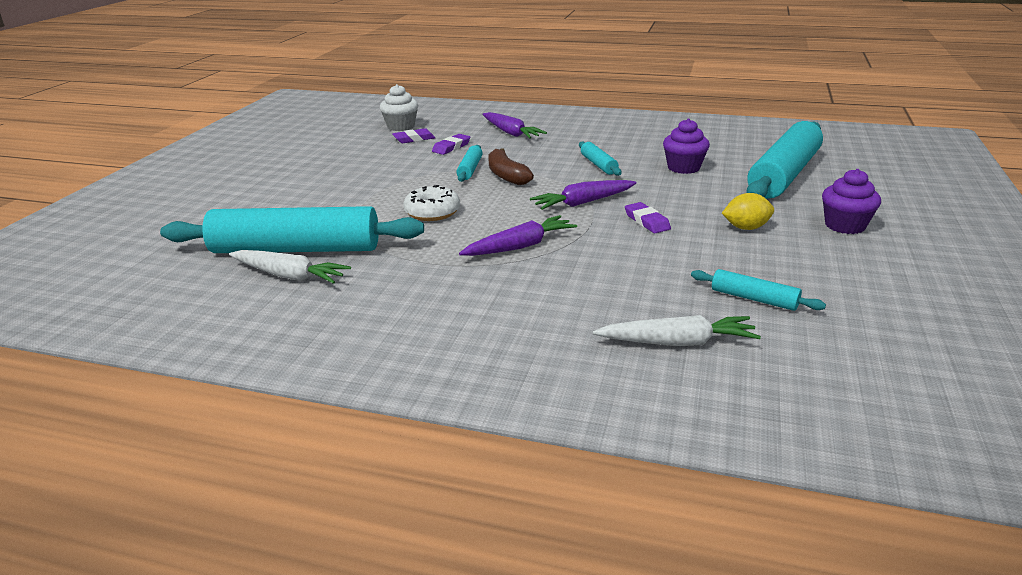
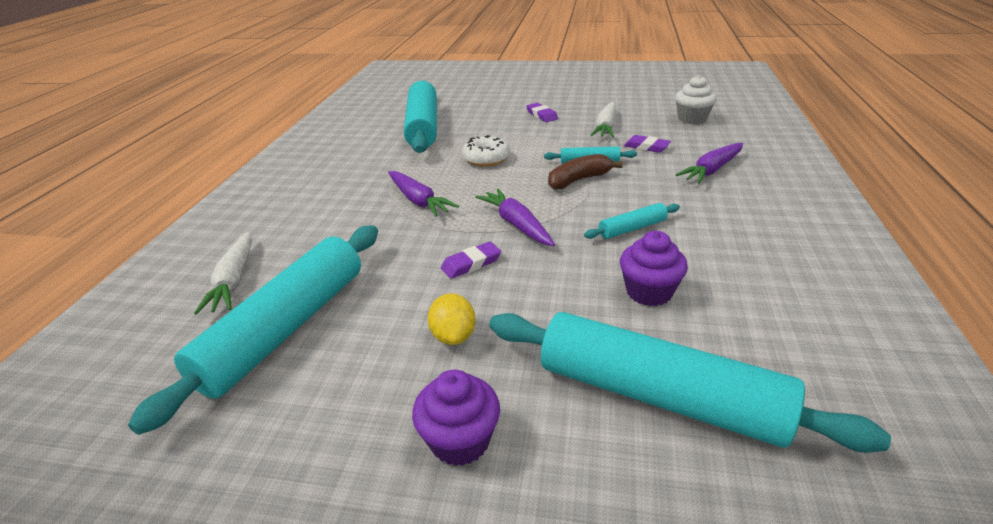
camera: 85 degrees right, 5 degrees up
(289, 276) = (385, 132): white carrot -> white carrot (606, 127)
(414, 139) = (660, 129): purple eraser -> purple eraser (542, 115)
(754, 299) = (286, 328): turquoise rolling pin -> turquoise rolling pin, size x2.28

